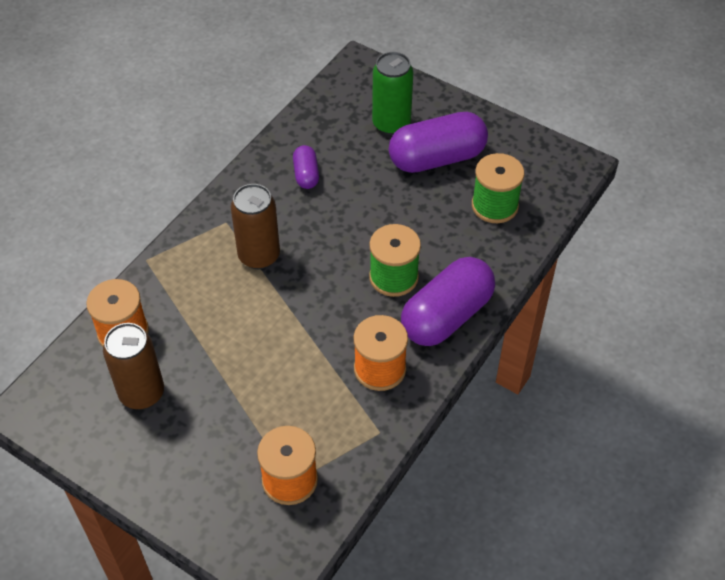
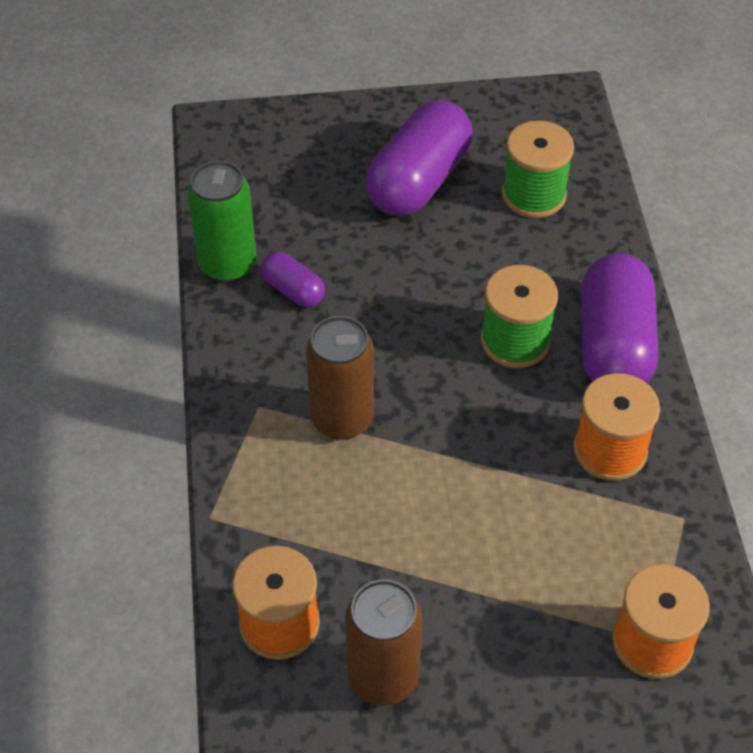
camera: 40 degrees left, 0 degrees up
(391, 124) = (327, 173): green can -> green can (228, 265)

